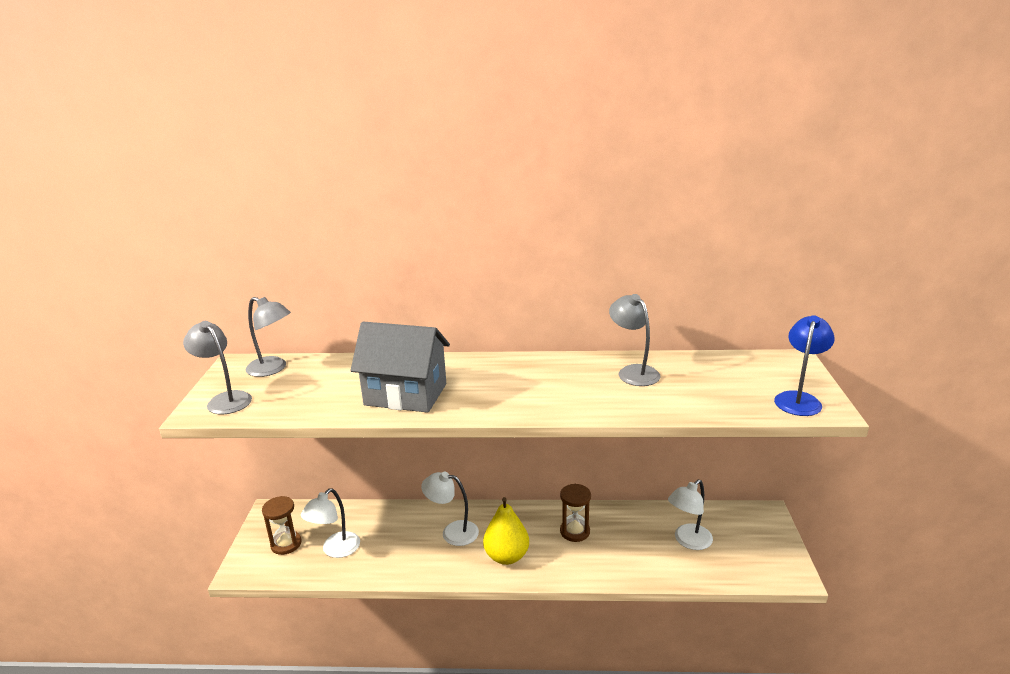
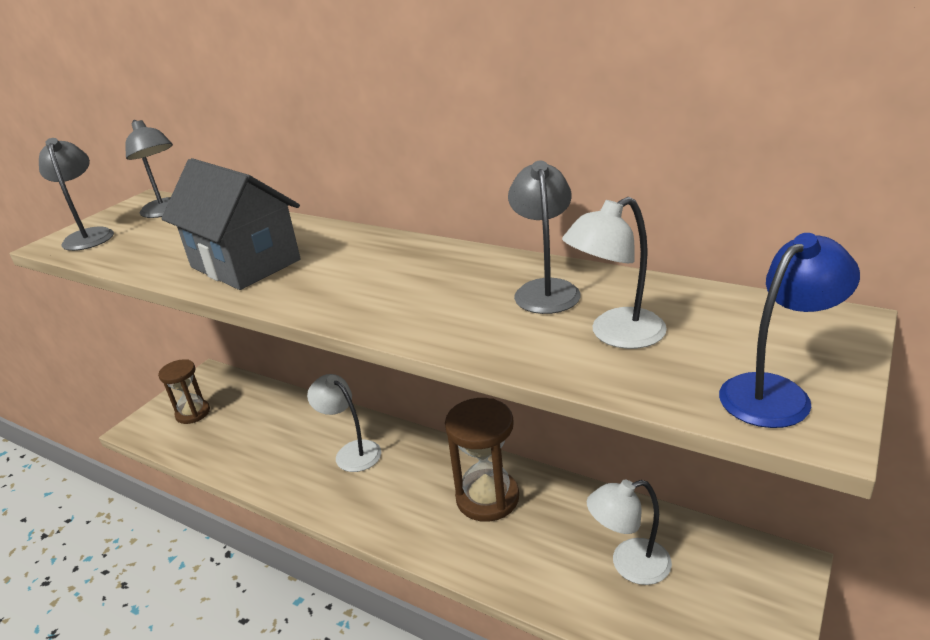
camera: 30 degrees right, 5 degrees up
(335, 550) = (228, 434): white lamp -> white lamp (616, 335)
(506, 556) = (384, 502): yellow pear -> none
(575, 531) = (487, 498): brown hourglass -> brown hourglass, size x1.53

